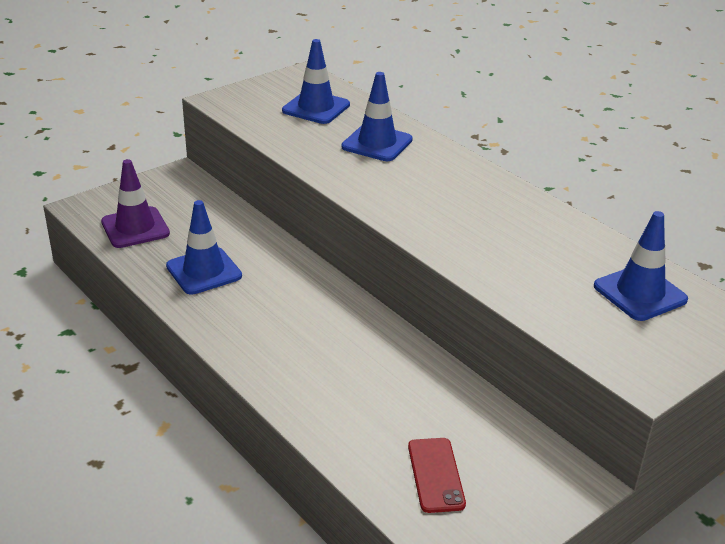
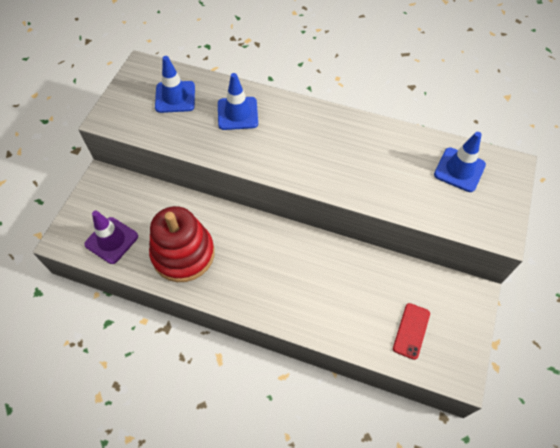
camera: 30 degrees left, 25 degrees up
(204, 271) = (183, 254): blue traffic cone -> red stacking toy
(436, 475) = (411, 331): red phone -> red phone turned 60 degrees clockwise

